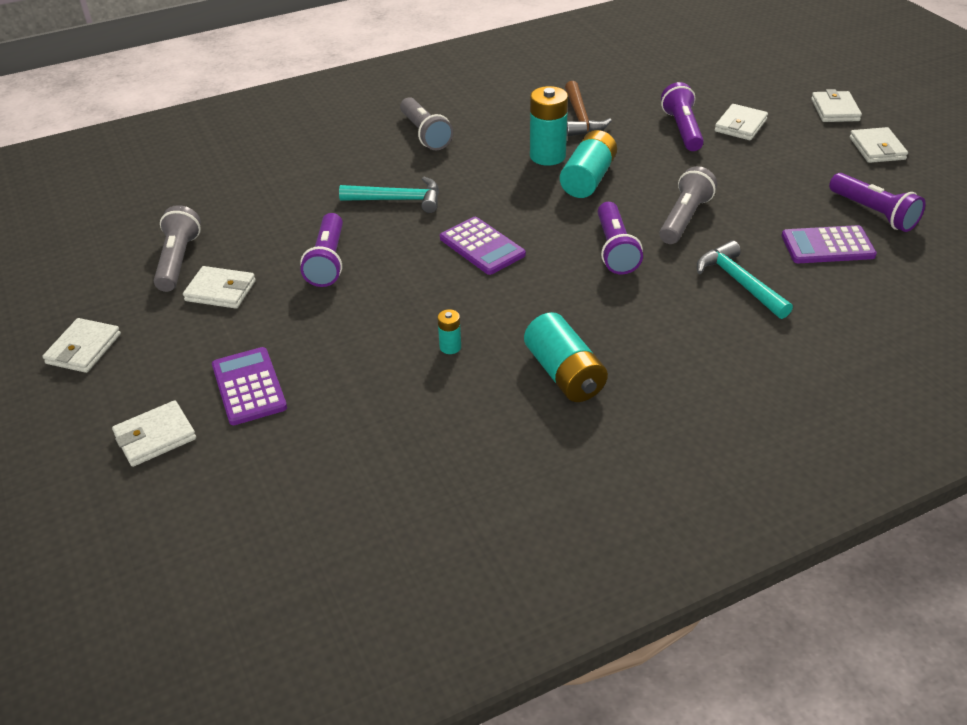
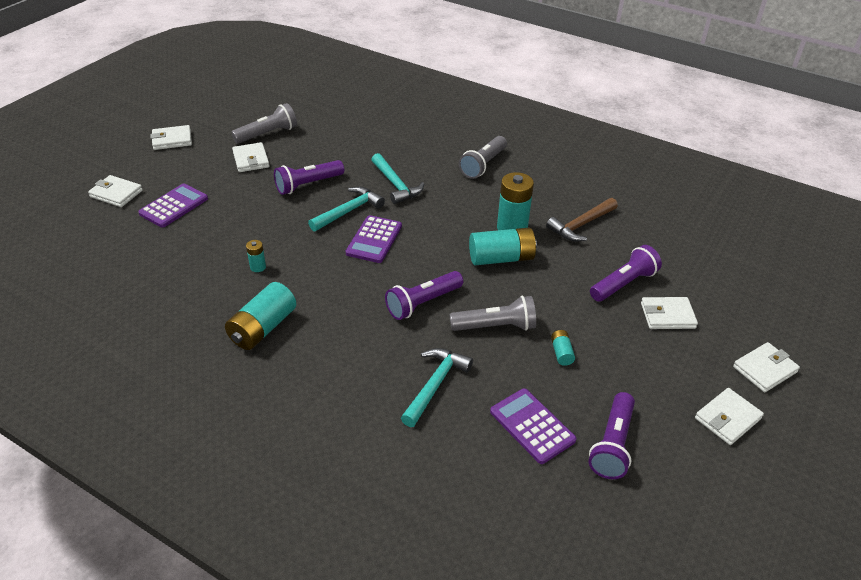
camera: 55 degrees right, 0 degrees up
(412, 247) = (349, 211): none -> turquoise hammer
(747, 196) = (561, 353): none -> turquoise battery

